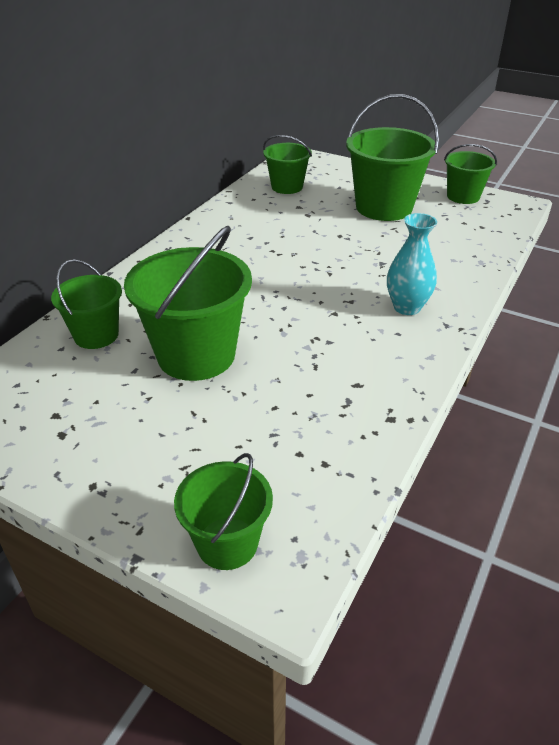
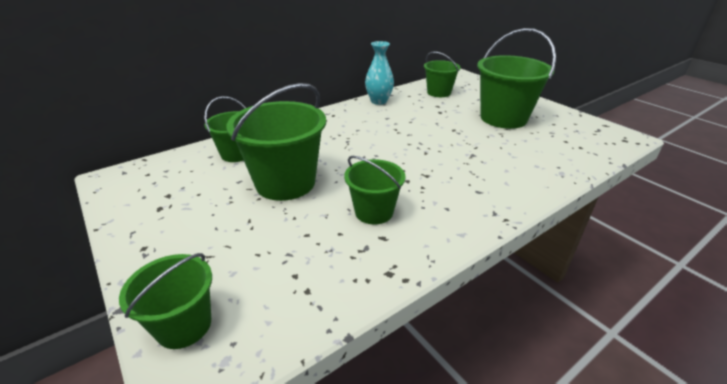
camera: 25 degrees right, 5 degrees down
(407, 307) = (469, 191): turquoise vase -> turquoise vase (379, 101)
(463, 196) = (578, 123): green bucket -> green bucket (374, 212)

